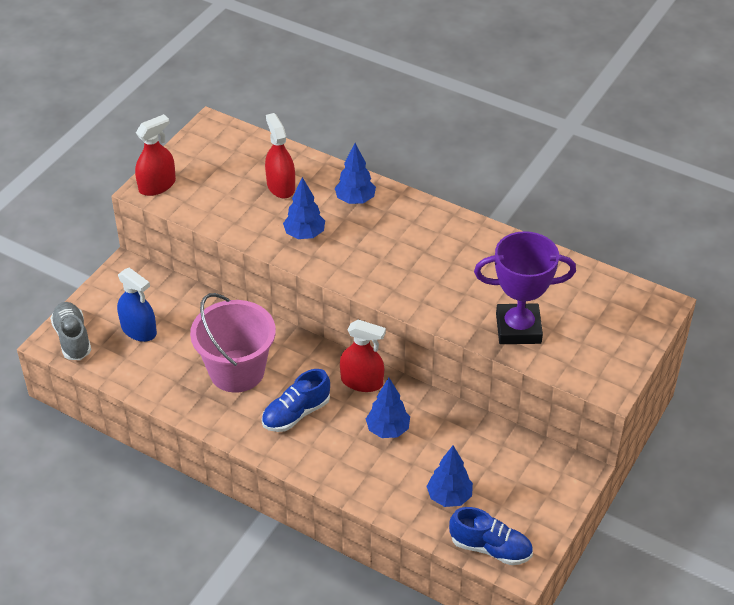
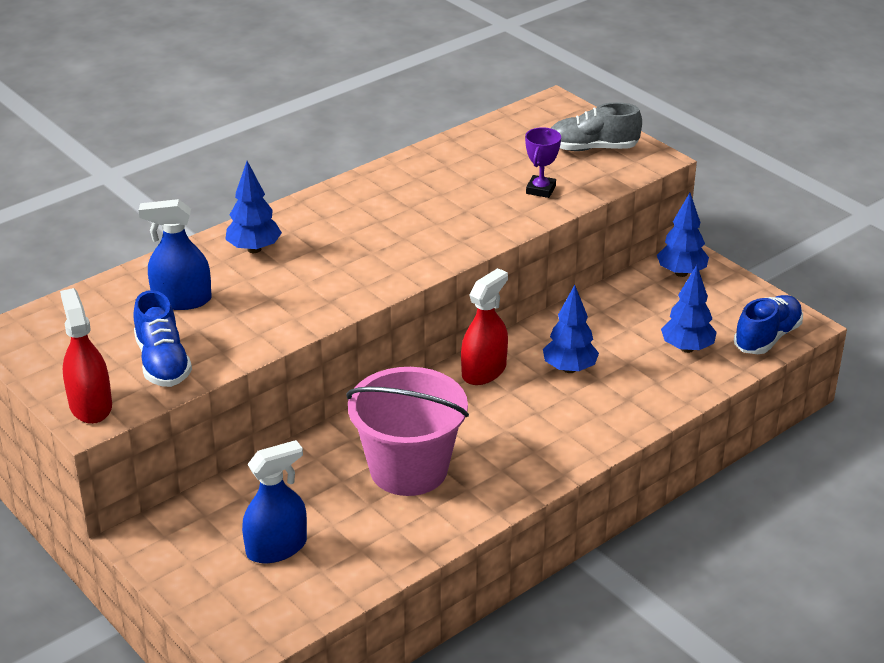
camera: 70 degrees left, 10 degrees down
(72, 339) = (250, 621): grey shoe -> grey shoe (592, 148)
(281, 186) = (182, 300): red spray bottle -> blue spray bottle
(296, 413) = (508, 434): blue shoe -> blue shoe (163, 363)
(304, 234) = (288, 299): blue tree -> blue tree (681, 273)
(518, 328) = (540, 190): purple trophy -> purple trophy, size x0.49

